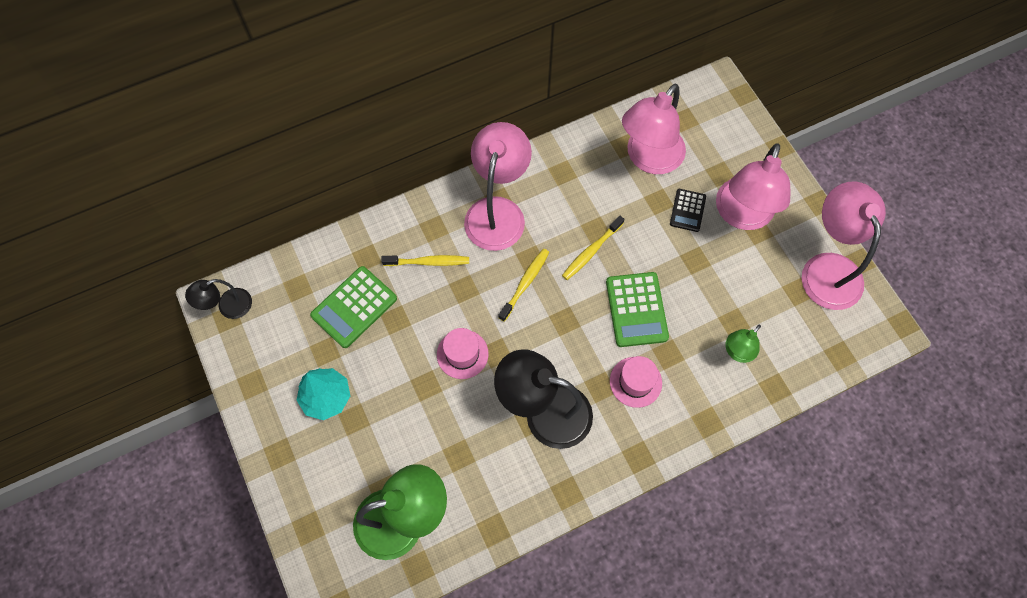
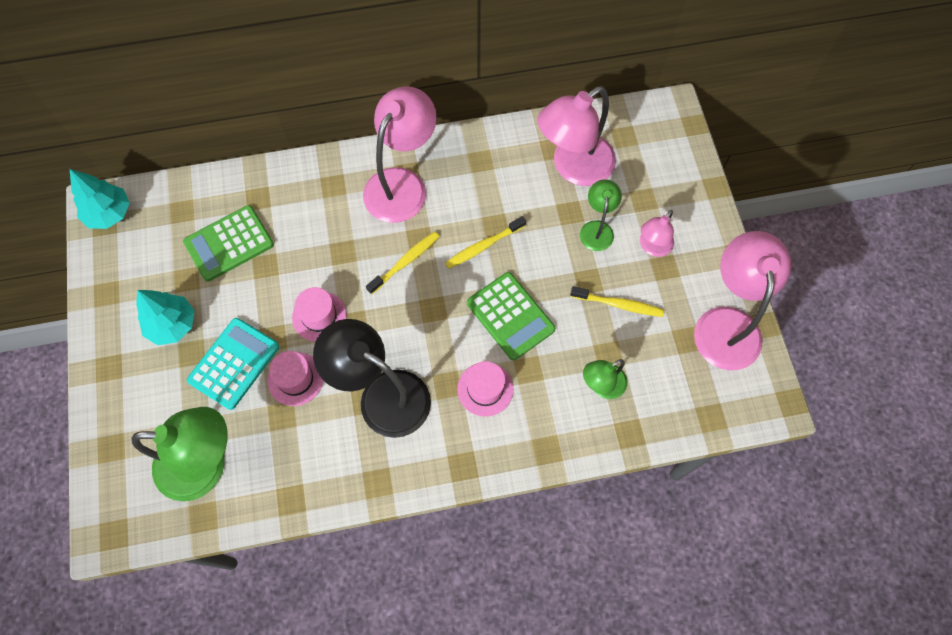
camera: 15 degrees right, 0 degrees up
(228, 307) = (109, 214): black lamp -> turquoise tree
(398, 418) = (234, 363): none -> turquoise calculator
(428, 262) = (316, 217): yellow toothbrush -> yellow toothbrush (618, 304)
(460, 418) = (295, 379): none -> pink hat
(636, 309) = (510, 316): green calculator -> green calculator turned 45 degrees counterclockwise
(687, 210) = (597, 229): black calculator -> green lamp
(741, 215) = (652, 247): pink lamp -> pink lamp, size x0.53

